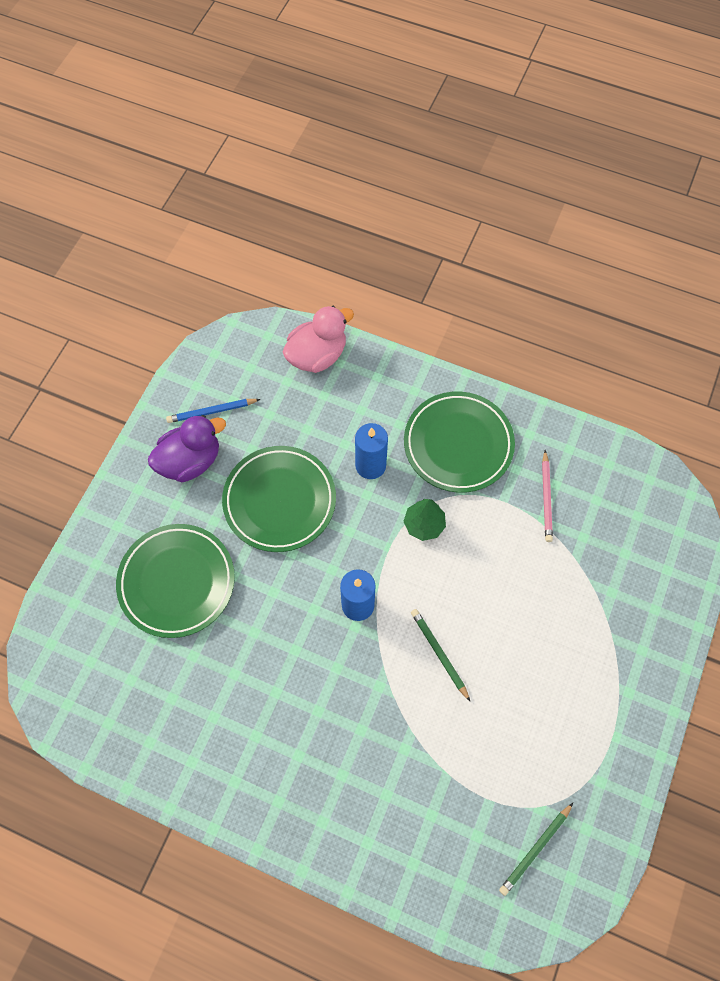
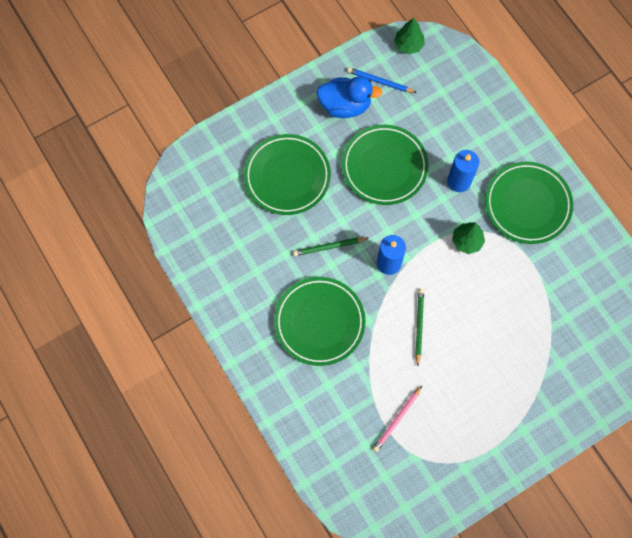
camera: 35 degrees right, 5 degrees up
(190, 461) = (345, 105): purple duck -> blue duck
(216, 354) = (408, 45): none -> green tree
(317, 355) = (474, 86): pink duck -> none
(327, 727) = (319, 322): none -> green plate
(535, 849) = (395, 477): green pencil -> green pencil (329, 247)
(546, 498) = (561, 277): pink pencil -> pink pencil (397, 420)

